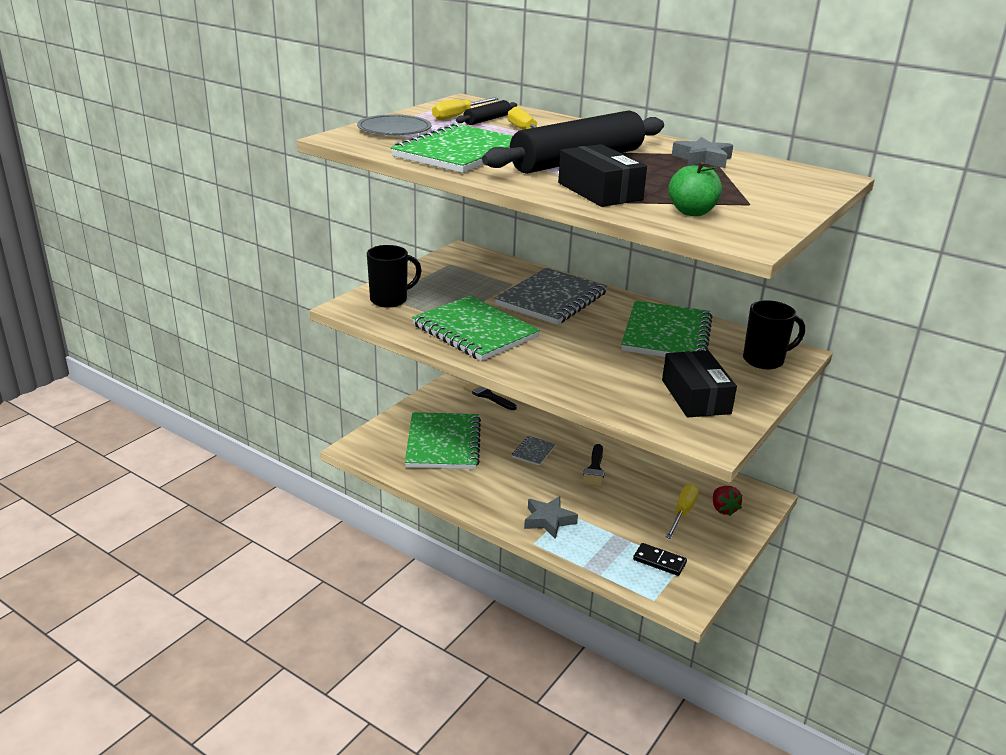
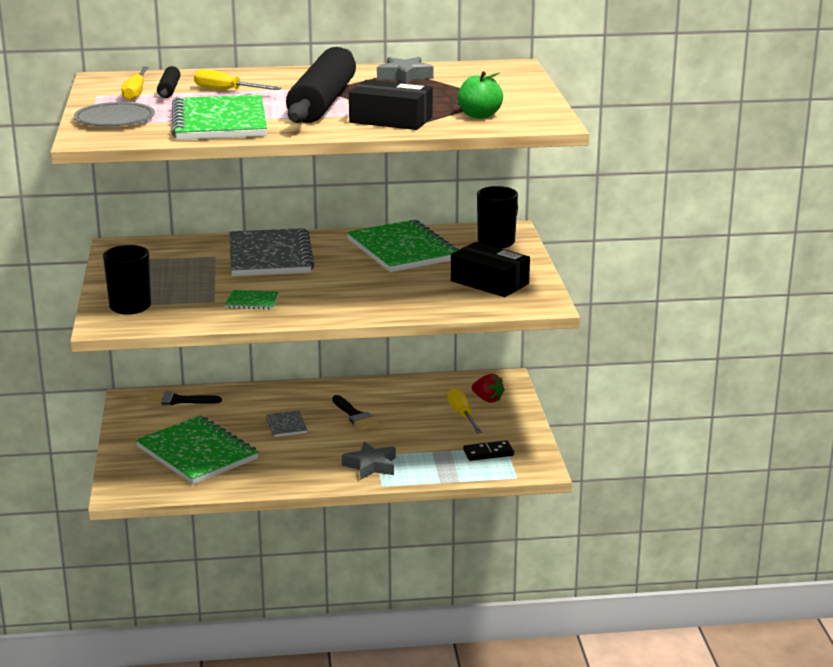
camera: 40 degrees left, 5 degrees down
(475, 331) = (252, 301): green notebook -> green notebook, size x0.44

